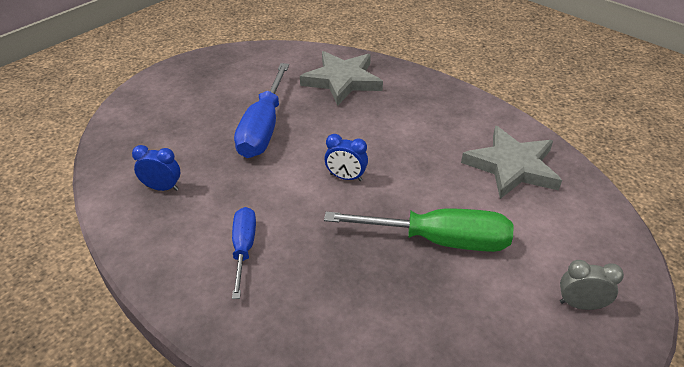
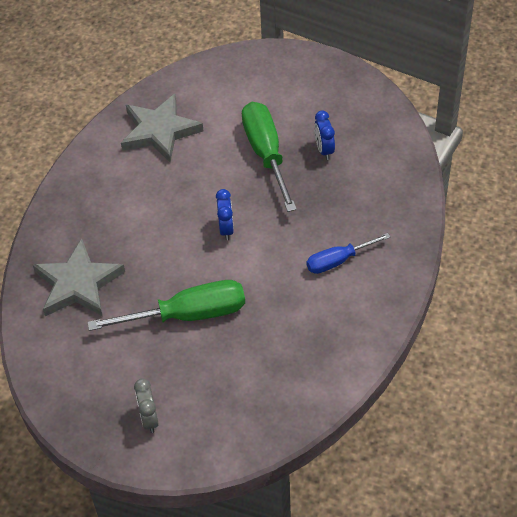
camera: 110 degrees left, 10 degrees up
(162, 188) = (306, 350): blue clock -> blue clock (324, 150)
(263, 128) = (187, 315): blue screwdriver -> green screwdriver
(580, 304) = (284, 77): grey clock -> grey clock (149, 419)

